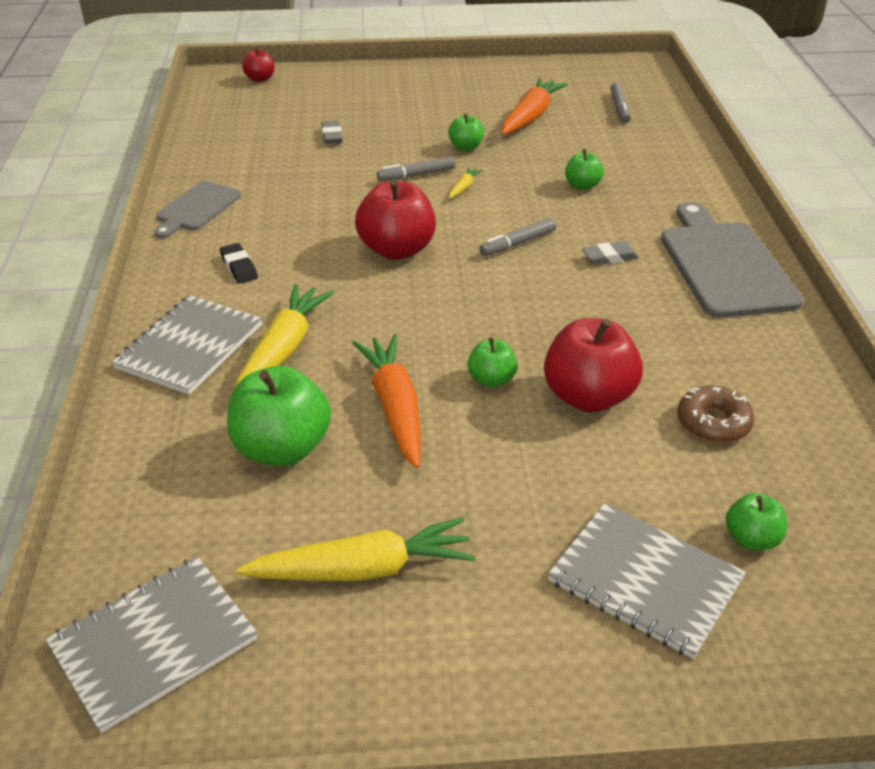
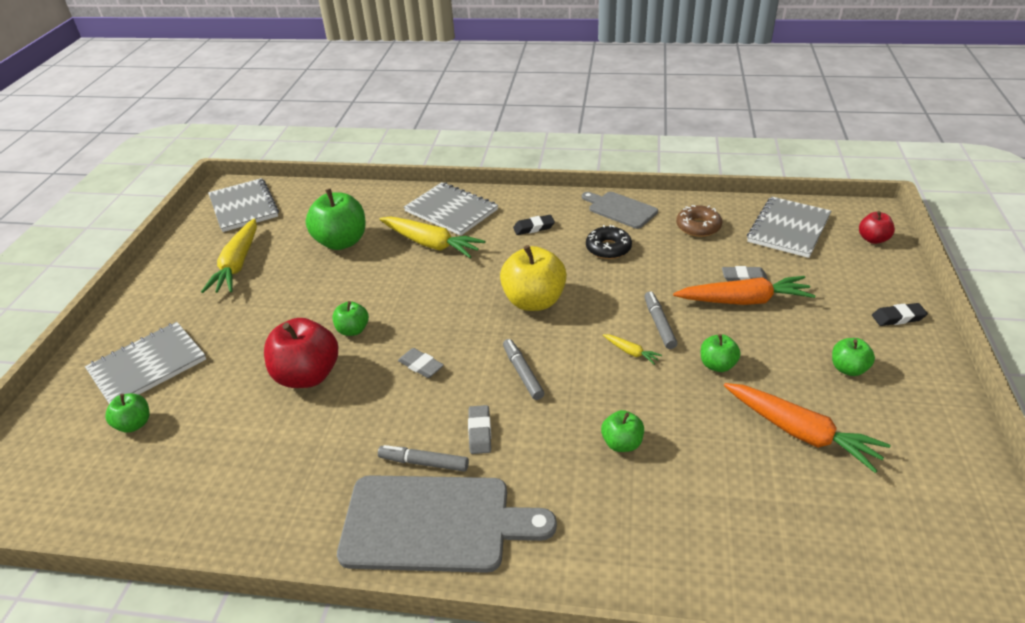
camera: 105 degrees right, 0 degrees up
(242, 114) = (788, 229): none -> grey notebook
(285, 211) = (608, 248): none -> black donut
(378, 76) = (898, 317): none -> black eraser
(395, 407) = (350, 285): orange carrot -> orange carrot (744, 300)
(397, 250) = (534, 301): red apple -> yellow apple
(450, 97) = (848, 369): none -> green apple
(534, 310) = (421, 366): none -> grey eraser
(619, 108) = (834, 534): grey marker -> grey marker (424, 463)
(713, 423) = (240, 439): brown donut -> brown donut (698, 227)

